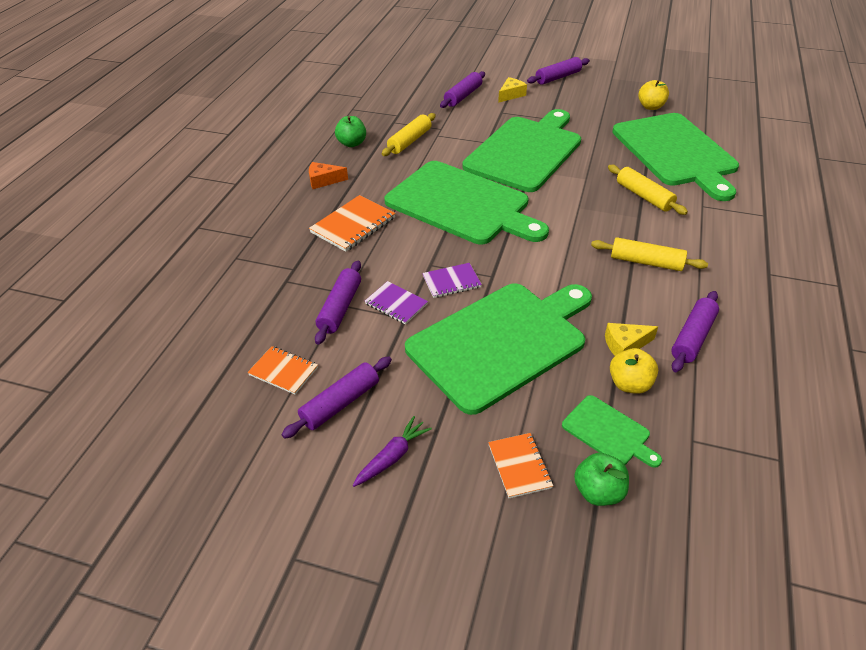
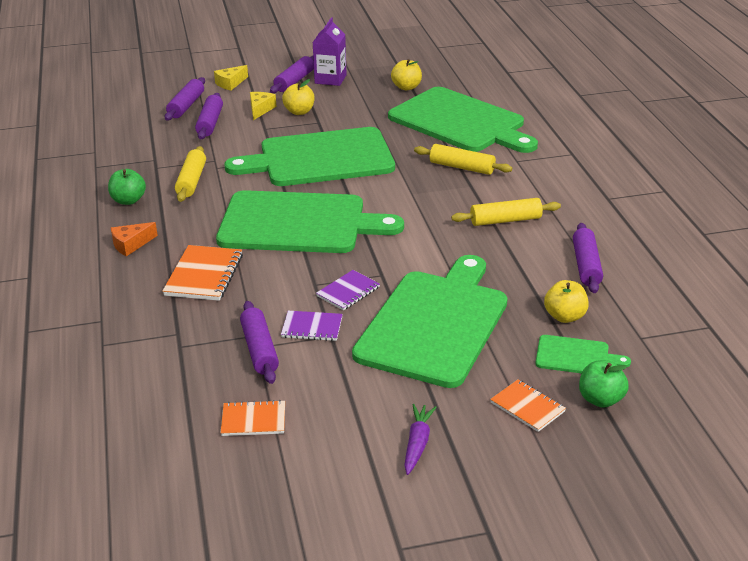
camera: 30 degrees left, 10 degrees down
(340, 403) = (333, 423): purple rolling pin -> purple rolling pin (186, 106)
(525, 151) = (320, 158): green cutting board -> green cutting board turned 105 degrees counterclockwise
(541, 105) = (299, 112): none -> yellow apple
(589, 83) = (330, 79): none -> purple carton
(625, 345) = (539, 289): yellow cheese -> yellow cheese (230, 83)

